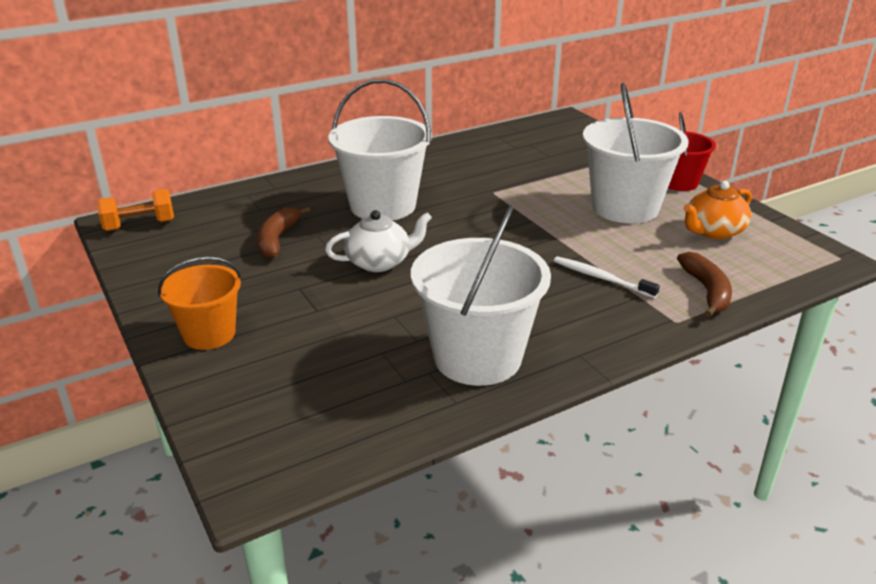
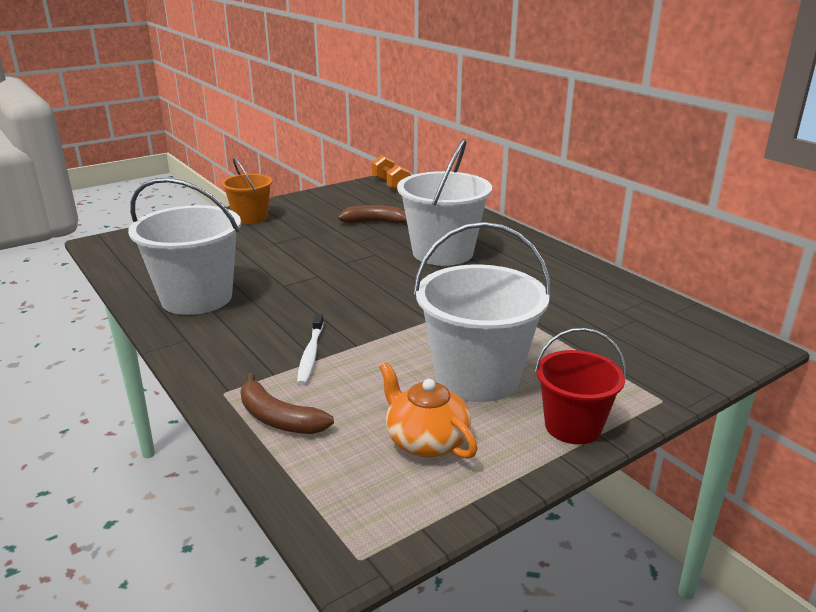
camera: 85 degrees right, 5 degrees down
(379, 262) = (341, 257): white teapot -> none
(601, 278) = (310, 354): white toothbrush -> white toothbrush turned 150 degrees clockwise
(707, 291) = (278, 418): brown banana -> brown banana turned 45 degrees clockwise

